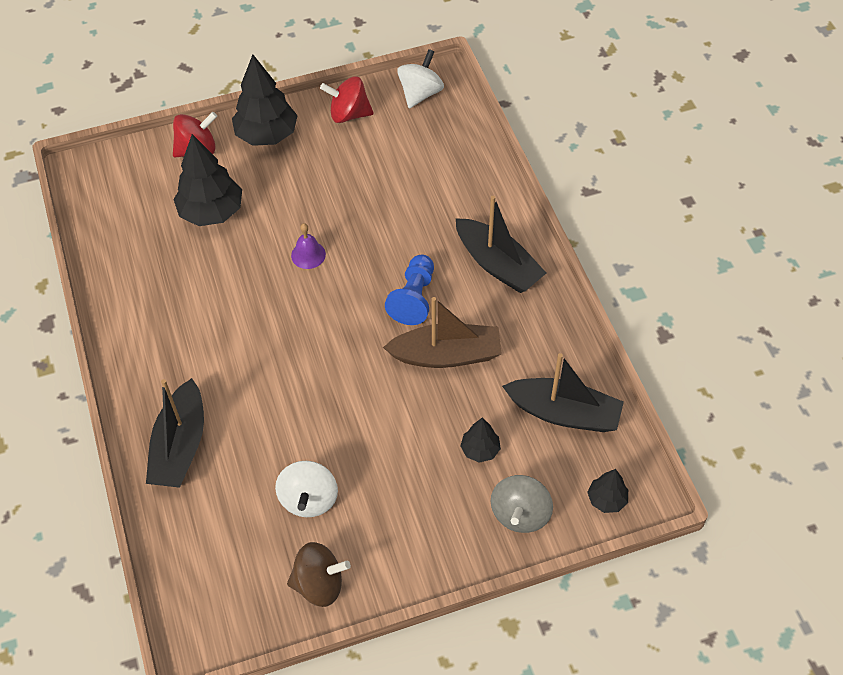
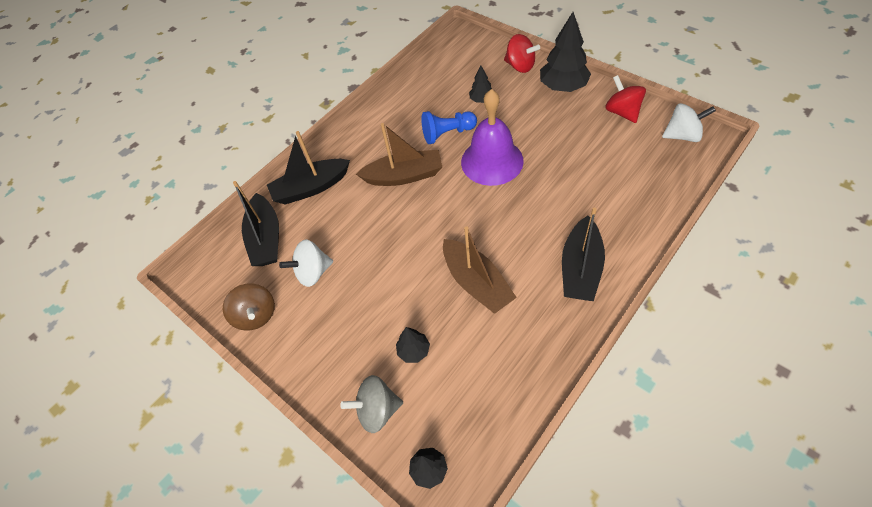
camera: 65 degrees right, 0 degrees up
(211, 212) = (481, 100): black tree -> black tree, size x0.51
(252, 344) = (404, 176): none -> brown boat
(308, 255) = (492, 161): purple bell -> purple bell, size x2.34
(414, 298) = (507, 236): blue pawn -> blue pawn (447, 133)
(564, 413) = (485, 391): black boat -> black boat (266, 238)

